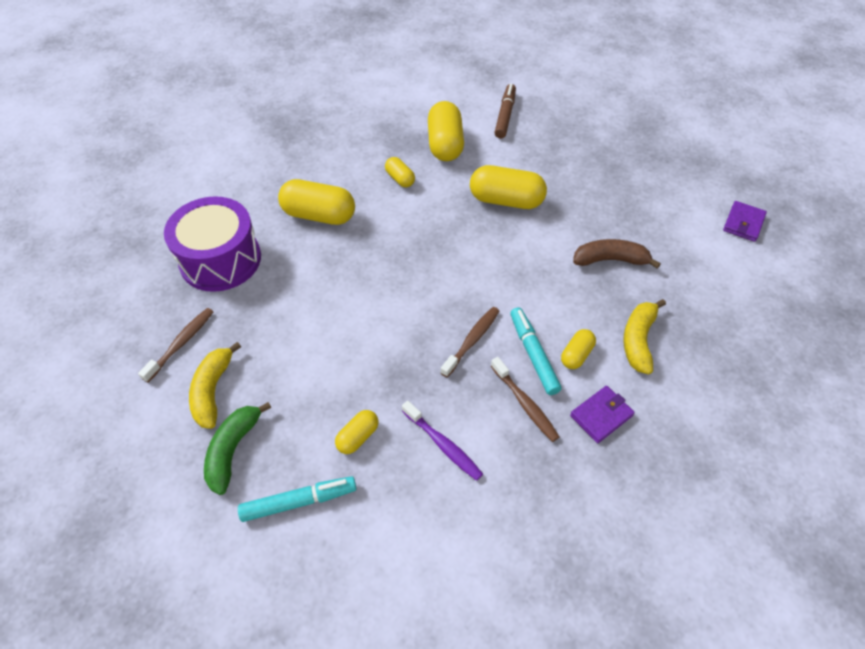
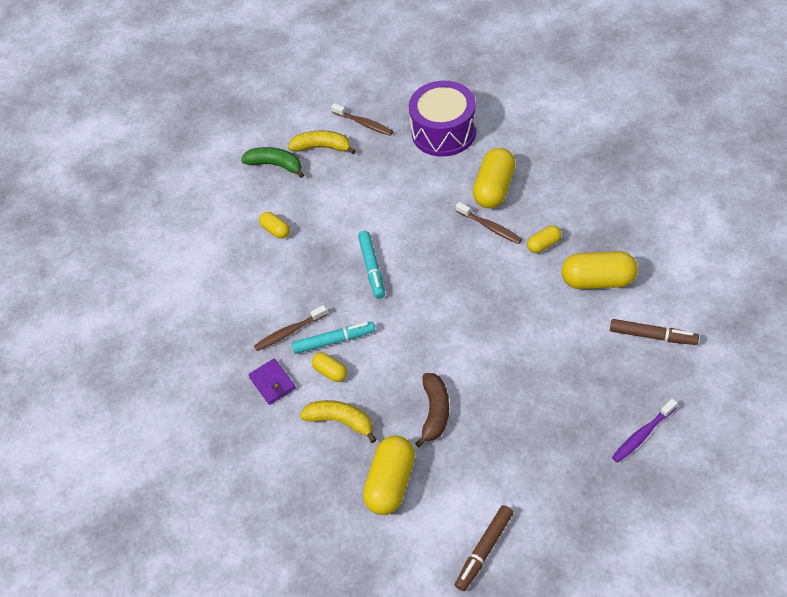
camera: 100 degrees right, 0 degrees up
(299, 502) = (234, 203): turquoise marker -> turquoise marker (372, 268)
(443, 445) = (262, 280): purple toothbrush -> purple toothbrush (642, 435)
(472, 340) = (351, 299): brown toothbrush -> brown toothbrush (490, 227)
(506, 200) = (515, 330): yellow capsule -> yellow capsule (391, 483)
(743, 223) = (484, 550): purple wallet -> brown marker

